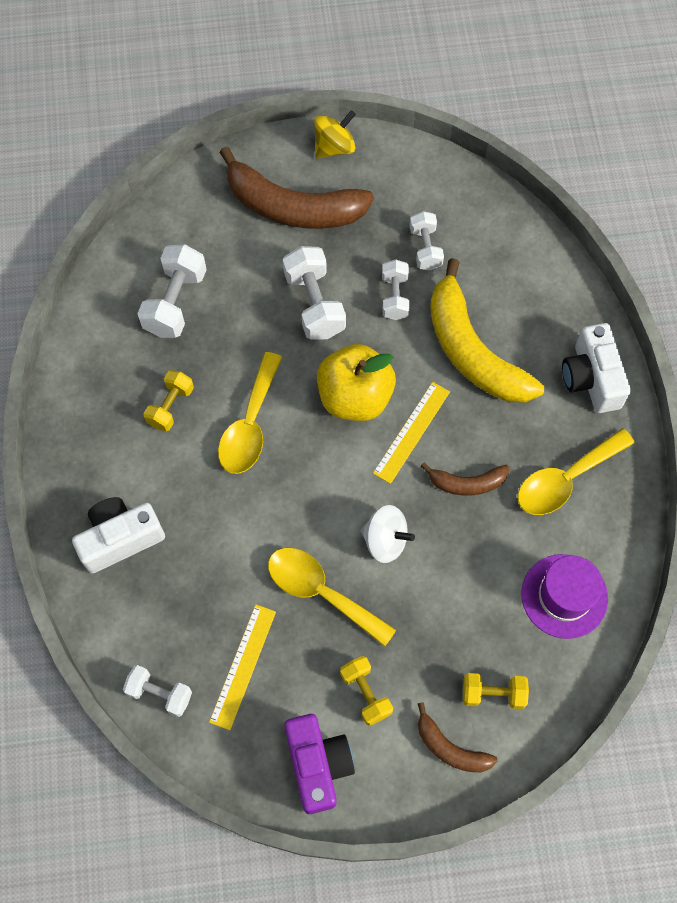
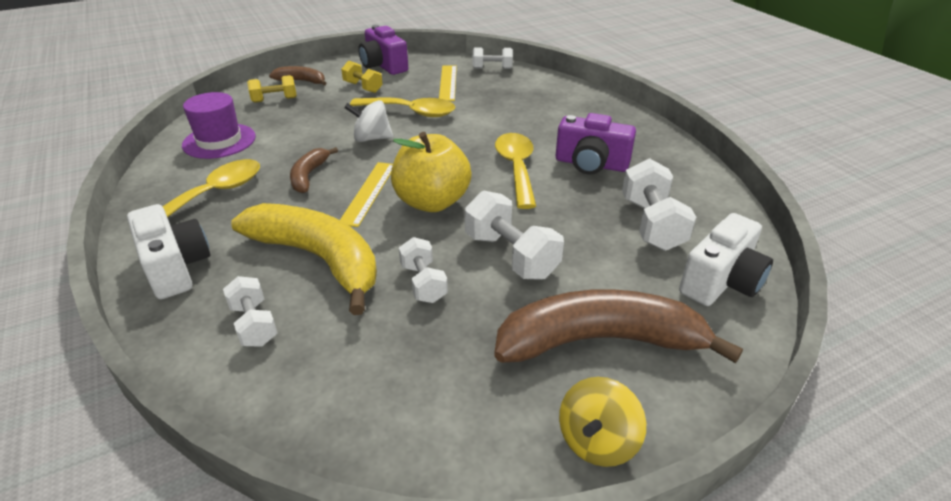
camera: 160 degrees right, 30 degrees down
(120, 539) = (567, 106): white camera -> white camera (721, 281)
(170, 406) = (591, 164): yellow dumbbell -> purple camera
(425, 248) = (402, 341): white dumbbell -> white dumbbell (254, 324)
(467, 483) = (309, 176): brown banana -> brown banana turned 60 degrees counterclockwise

